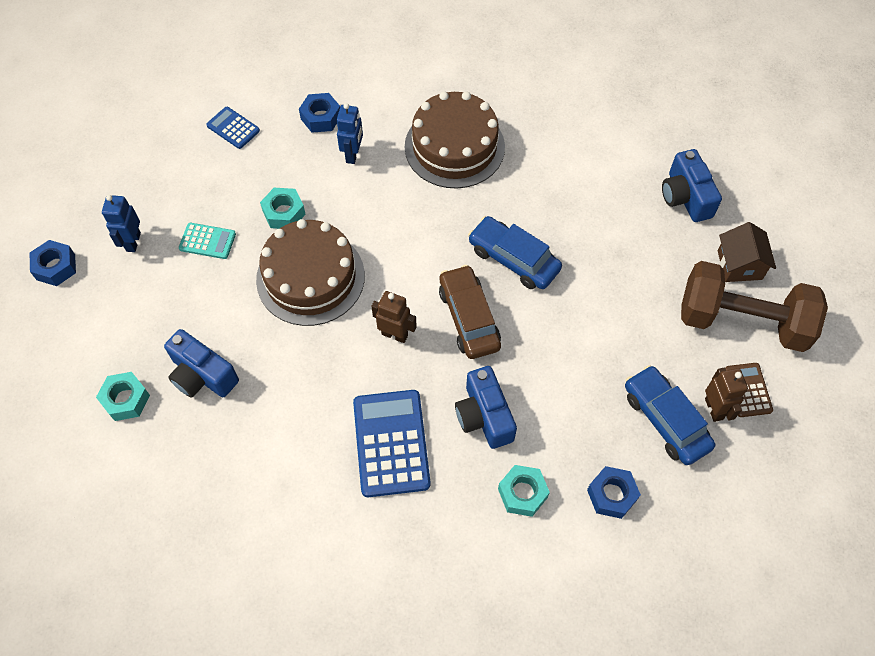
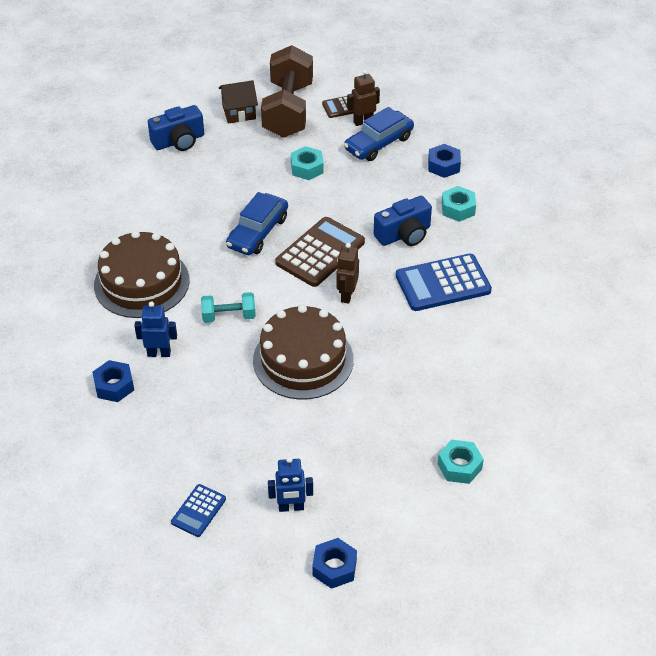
camera: 100 degrees left, 15 degrees down
(202, 375) = (420, 416): blue camera -> none
(207, 241) = (279, 445): turquoise calculator -> none
(233, 128) = (135, 456): blue calculator -> blue calculator (199, 511)
(284, 213) = (235, 392): turquoise nut -> turquoise nut (307, 168)
(389, 218) = (229, 316): none -> turquoise dumbbell
(469, 318) = (320, 252): brown car -> brown calculator

